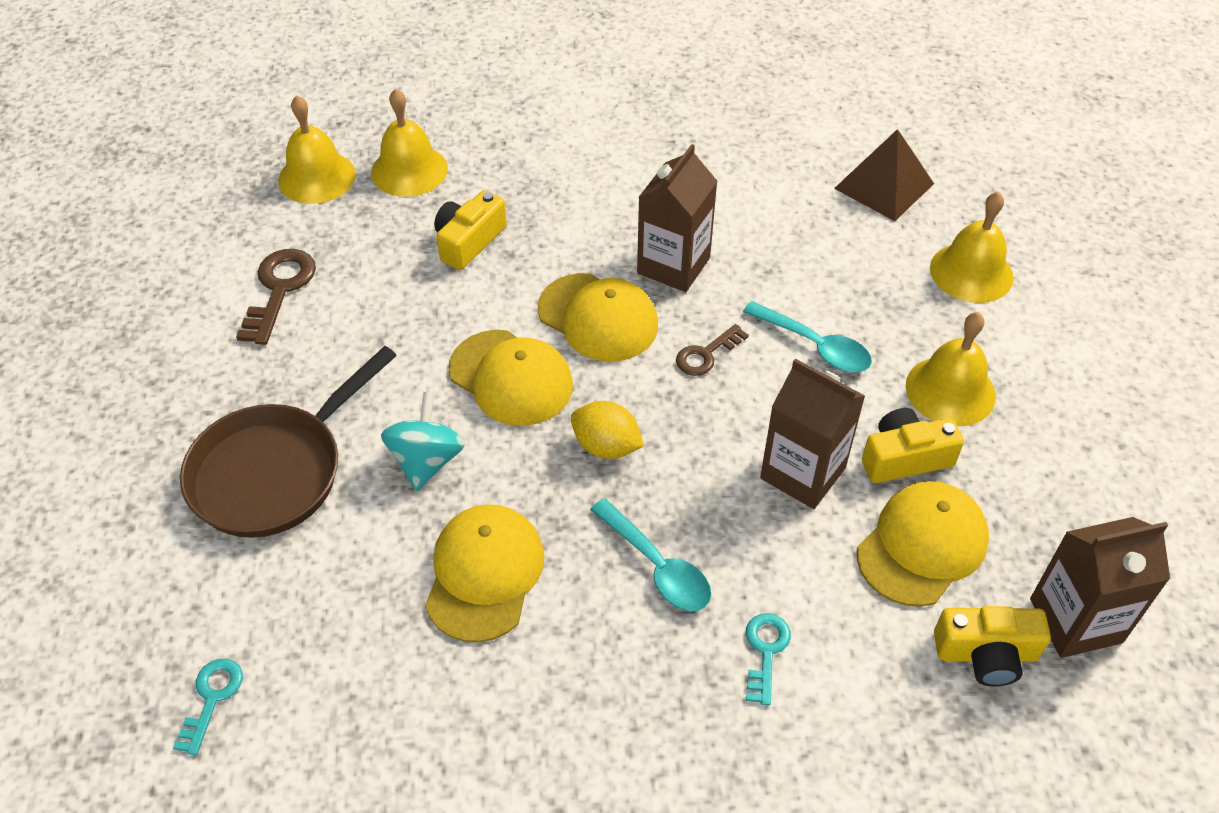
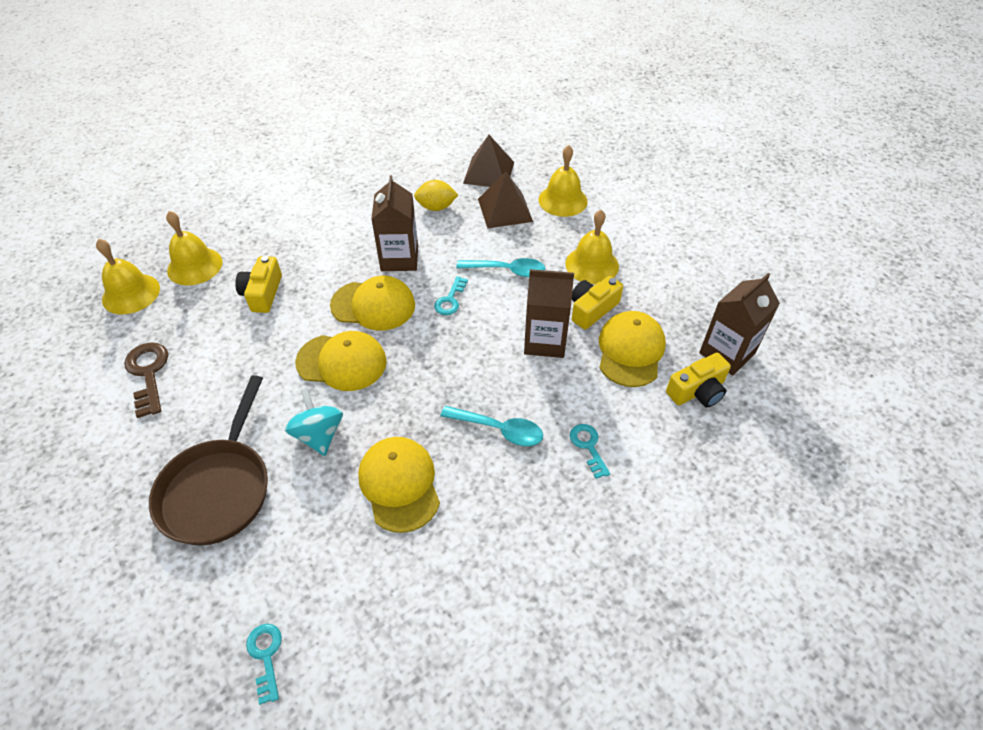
camera: 30 degrees left, 0 degrees up
(606, 446) = (425, 376): yellow lemon -> yellow lemon (436, 207)
(706, 354) = (450, 300): brown key -> turquoise key
(871, 253) = (505, 210): none -> brown pyramid

